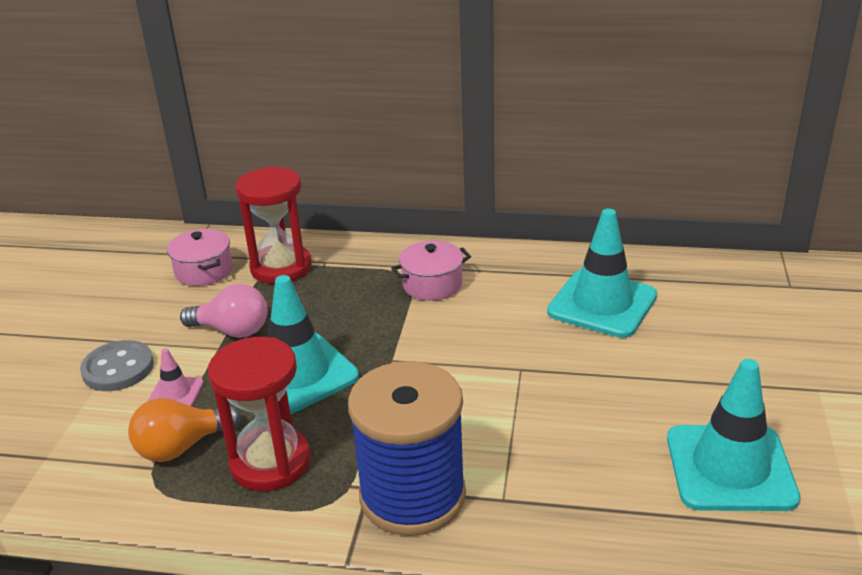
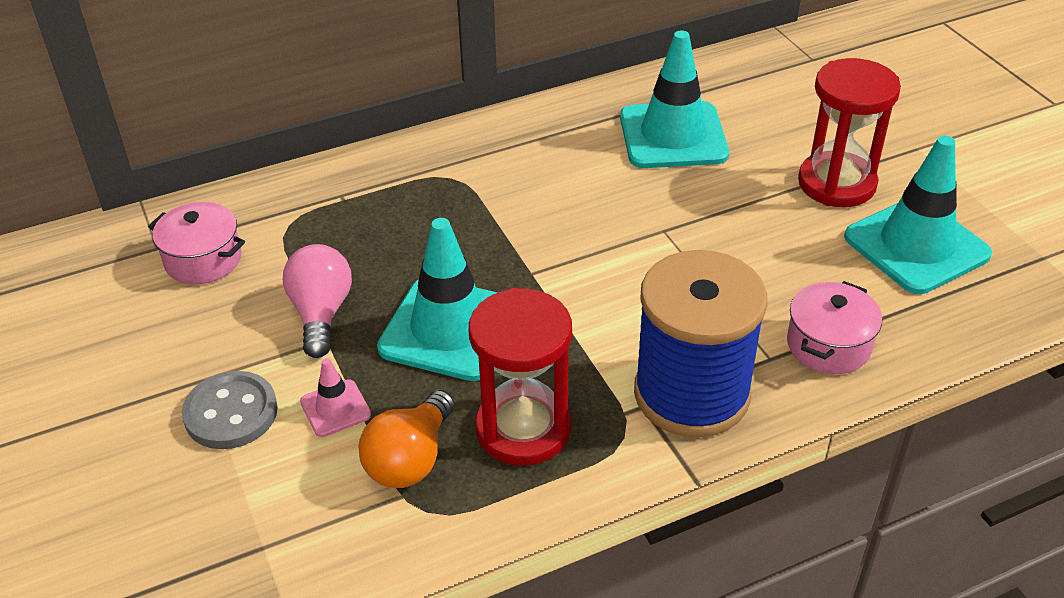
camera: 35 degrees left, 10 degrees up
(232, 330) = (321, 313): pink light bulb -> pink light bulb turned 75 degrees counterclockwise
(281, 267) = (296, 220): red hourglass -> red hourglass (836, 183)
(432, 284) = (488, 177): pink pot -> pink pot (828, 345)

